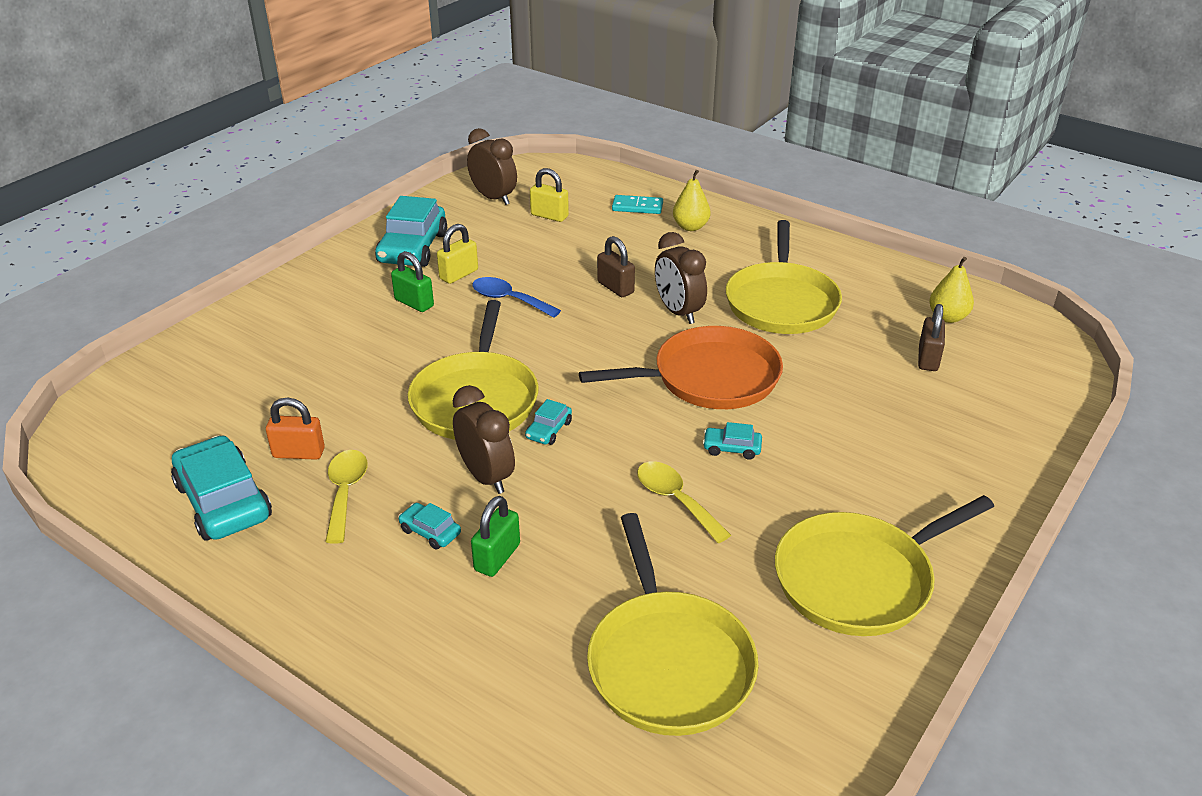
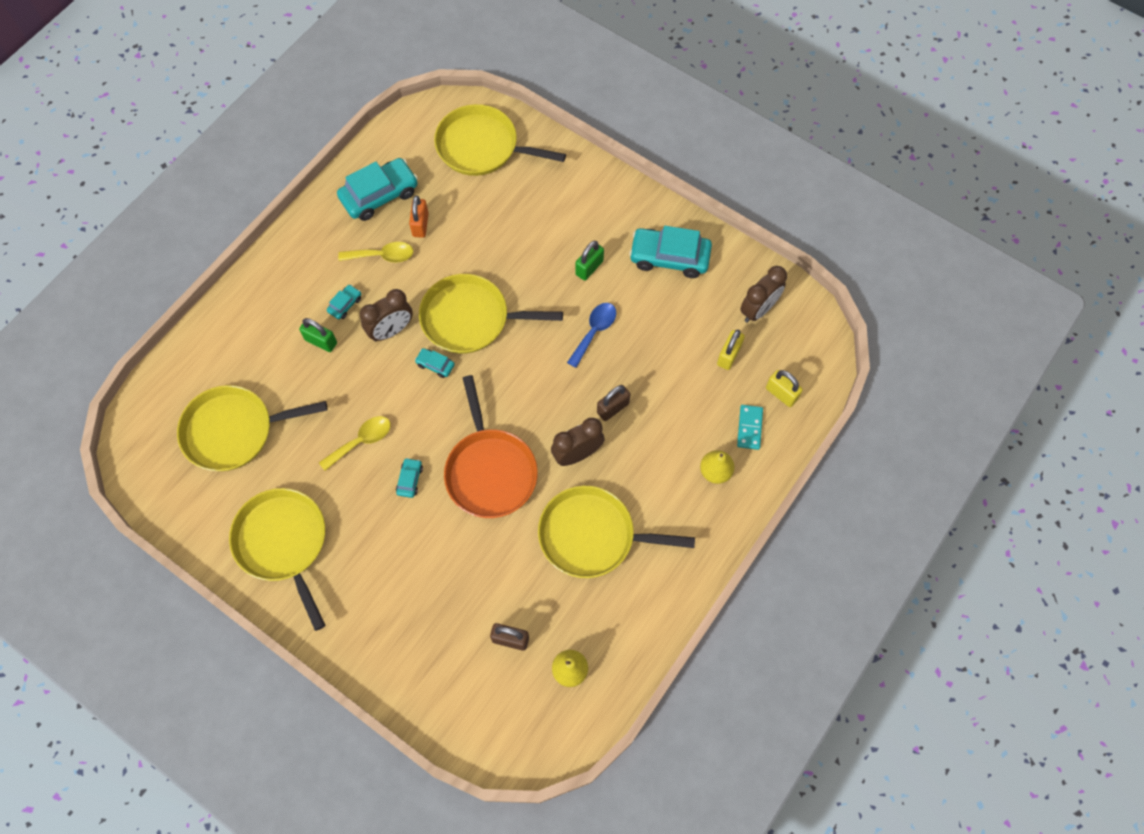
camera: 90 degrees right, 30 degrees up
(176, 395) = (481, 147): none -> yellow pan
(459, 274) = (630, 294): yellow padlock -> yellow padlock (781, 394)

